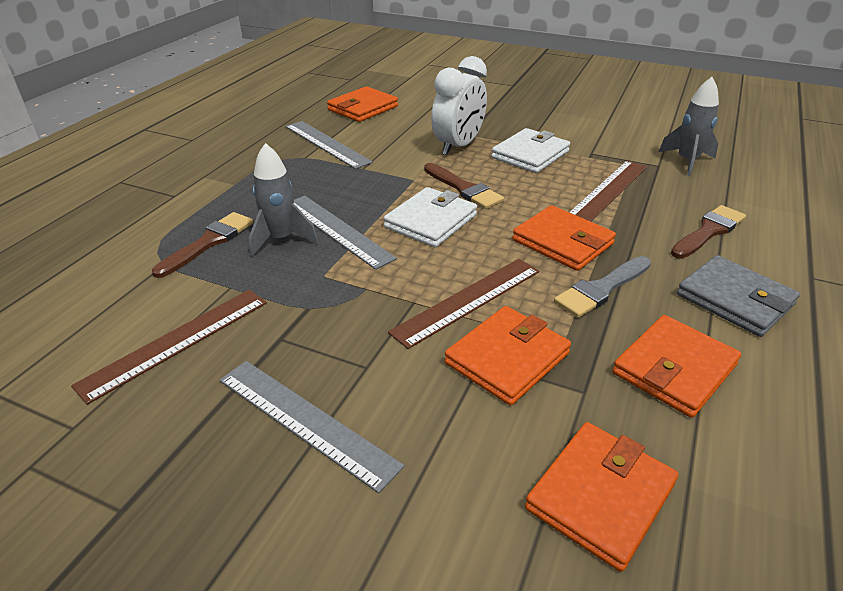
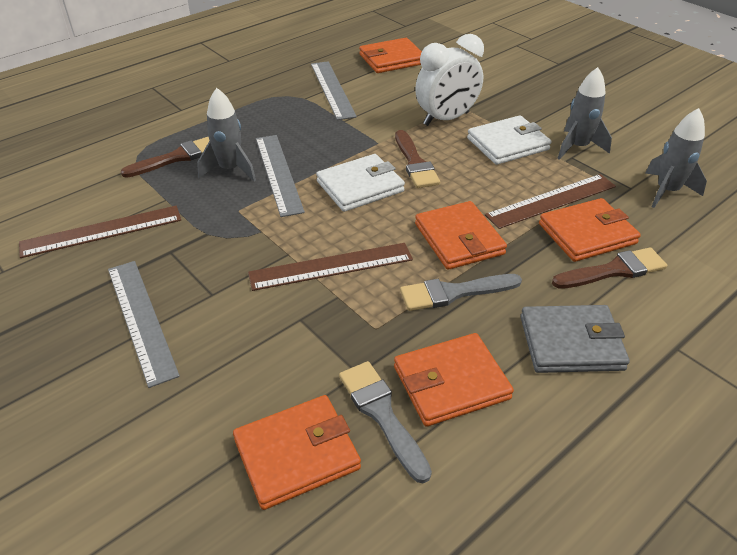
camera: 25 degrees right, 5 degrees up
(507, 358) = (320, 324): orange wallet -> orange wallet (587, 234)
(588, 144) = (577, 147): none -> grey rocket
(643, 422) = (382, 414): none -> grey brush
(734, 300) = (571, 343): grey wallet -> grey wallet turned 75 degrees counterclockwise

